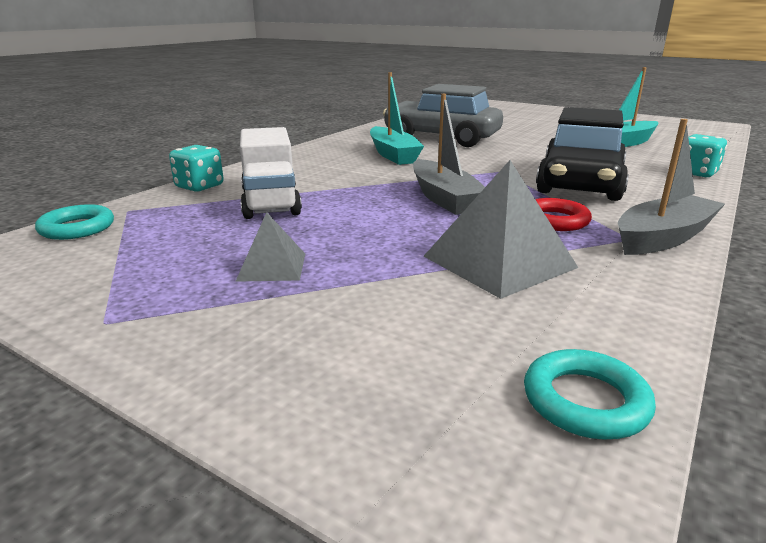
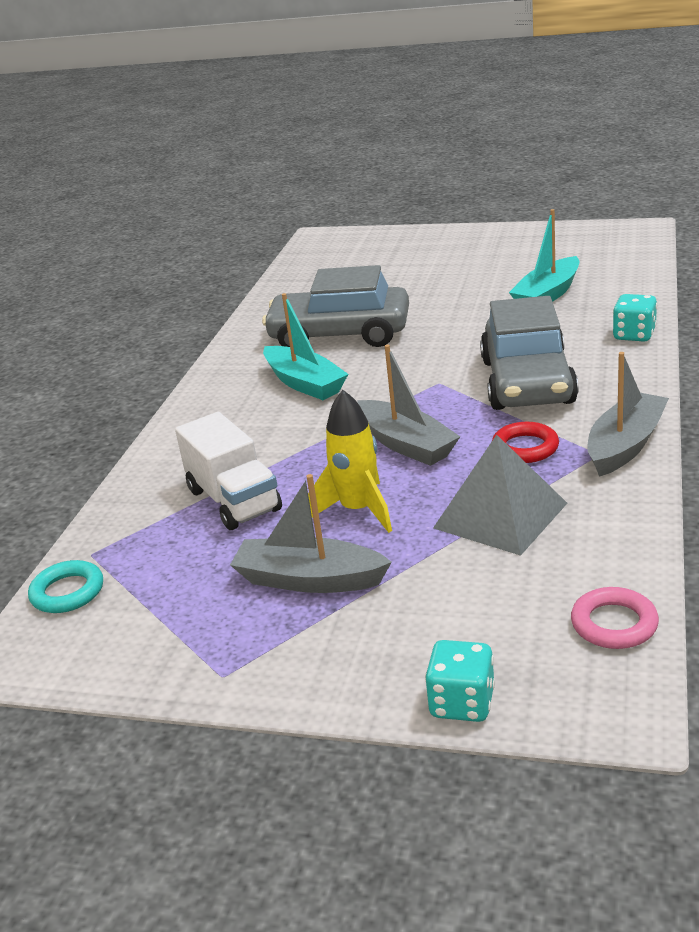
camera: 15 degrees left, 5 degrees up
(199, 187) = (131, 498): turquoise dice -> turquoise dice (462, 703)
(272, 267) = (309, 580): grey pyramid -> grey boat
(365, 229) = (358, 510): none -> yellow rocket
(580, 182) = (527, 382): black car -> grey car
(585, 401) = (614, 624): turquoise ring -> pink ring

